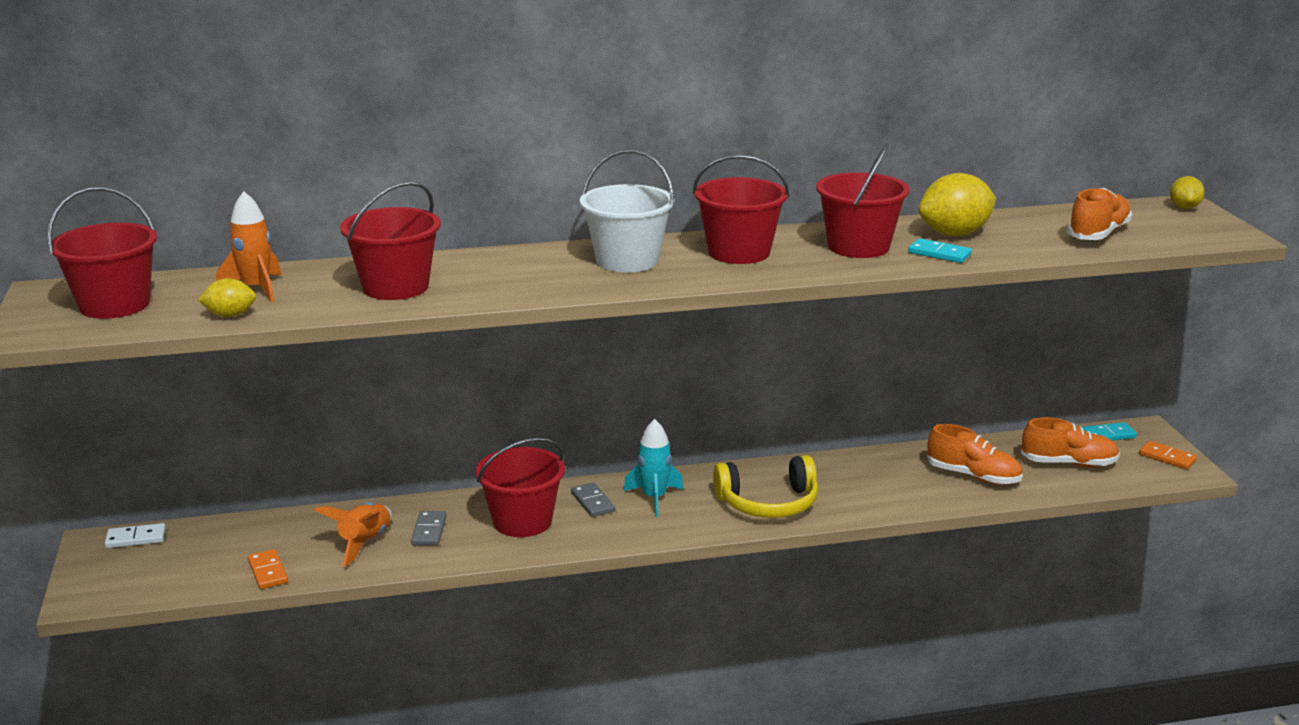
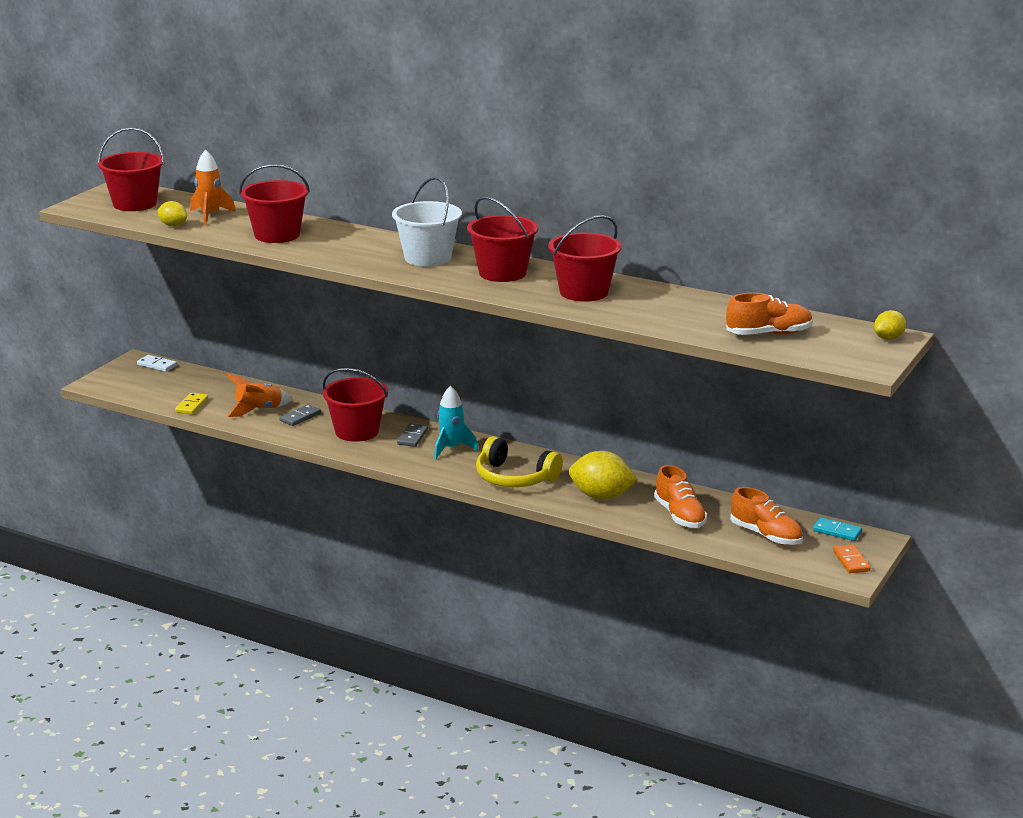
camera: 40 degrees right, 0 degrees up
(268, 571) = (192, 405): orange domino -> yellow domino
(939, 254) = (624, 312): turquoise domino -> none
(954, 234) = (667, 304): yellow lemon -> yellow lemon (601, 496)

